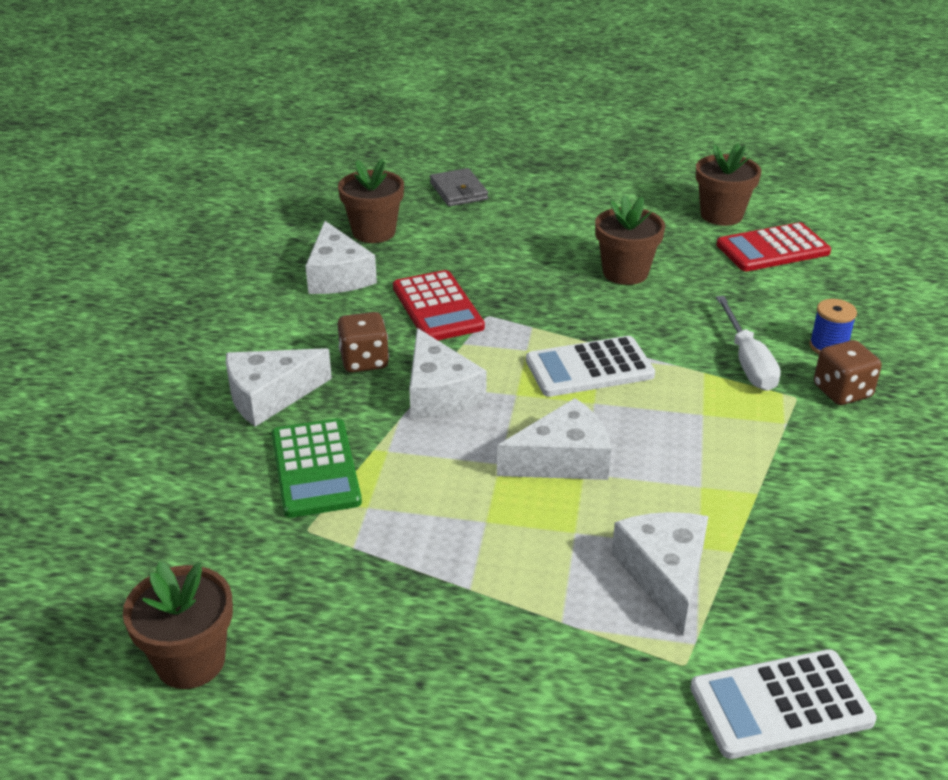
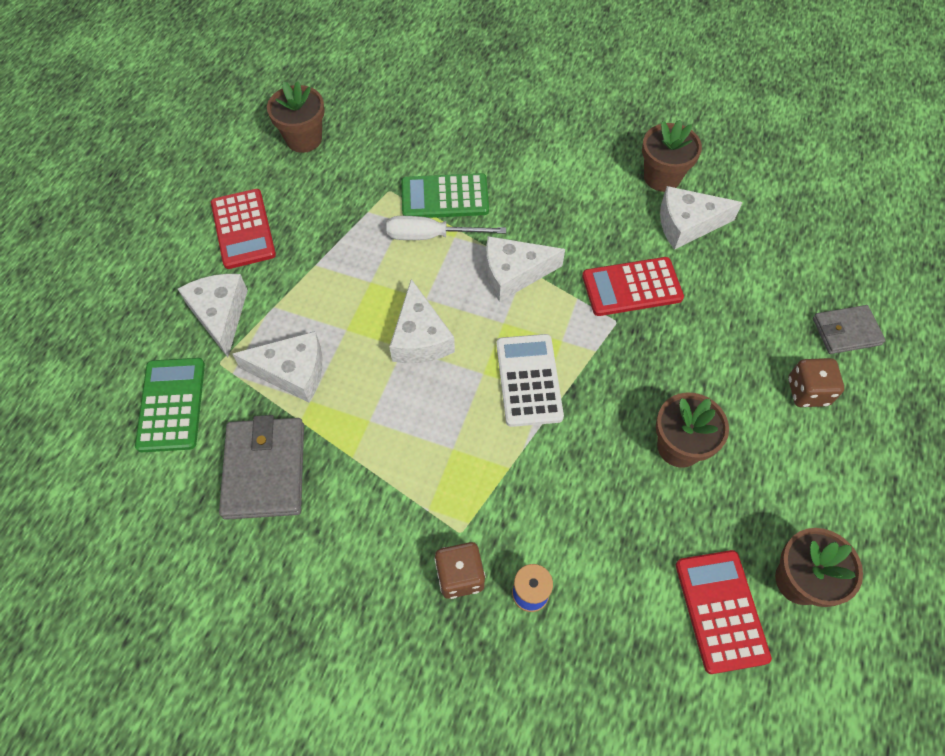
camera: 100 degrees right, 25 degrees up
(269, 396) = (528, 176): white cheese -> white cheese (220, 314)
(364, 361) = (562, 232): brown dice -> brown dice (807, 392)
(374, 232) = (762, 255): brown flower pot -> brown flower pot (662, 177)
(415, 700) = (243, 229): none -> red calculator
(747, 362) = (518, 509): white screwdriver -> white screwdriver (431, 236)
(780, 705) = (171, 405): white calculator -> green calculator
(819, 570) = (265, 470): none -> grey wallet

